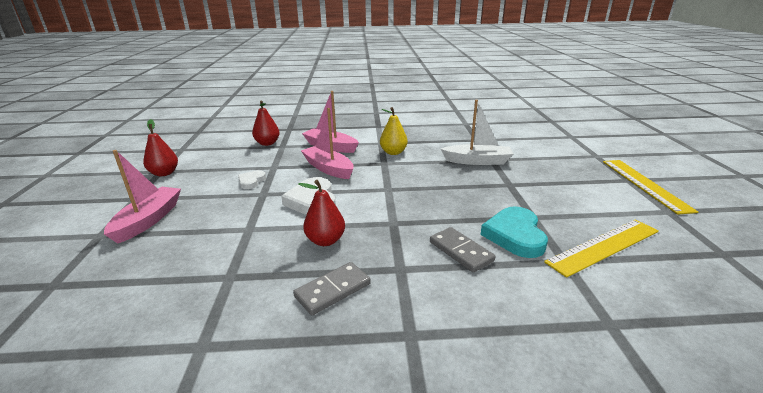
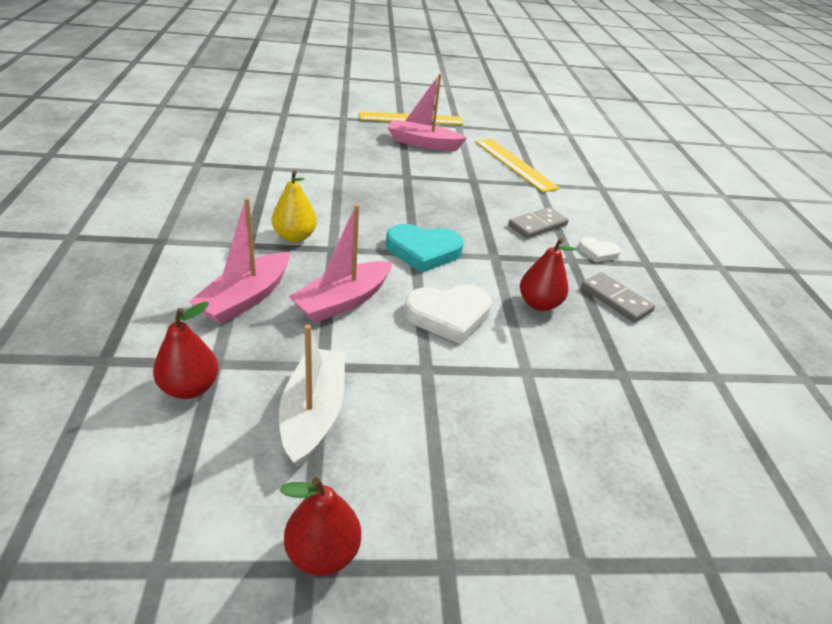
camera: 95 degrees left, 10 degrees up
(148, 220) = (524, 504): pink boat -> pink boat (423, 143)
(251, 181) = (381, 388): white heart -> white heart (598, 252)
(477, 161) = (342, 181): white boat -> white boat (313, 413)
(515, 235) = (506, 195): turquoise heart -> turquoise heart (423, 251)

